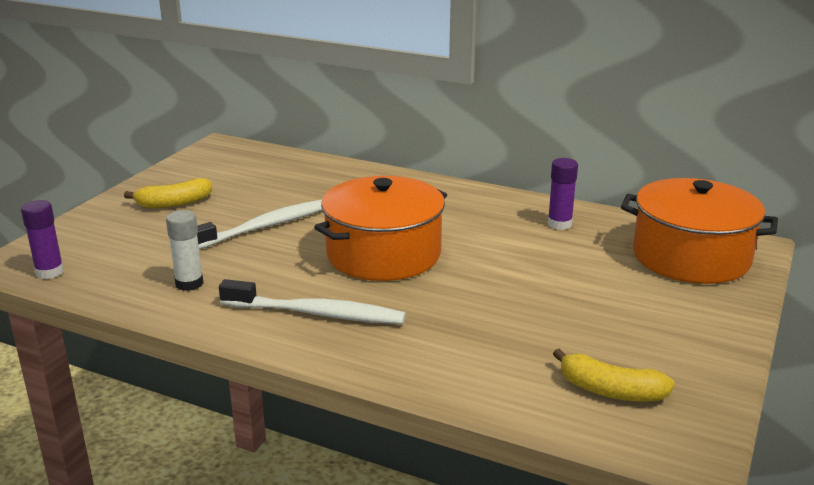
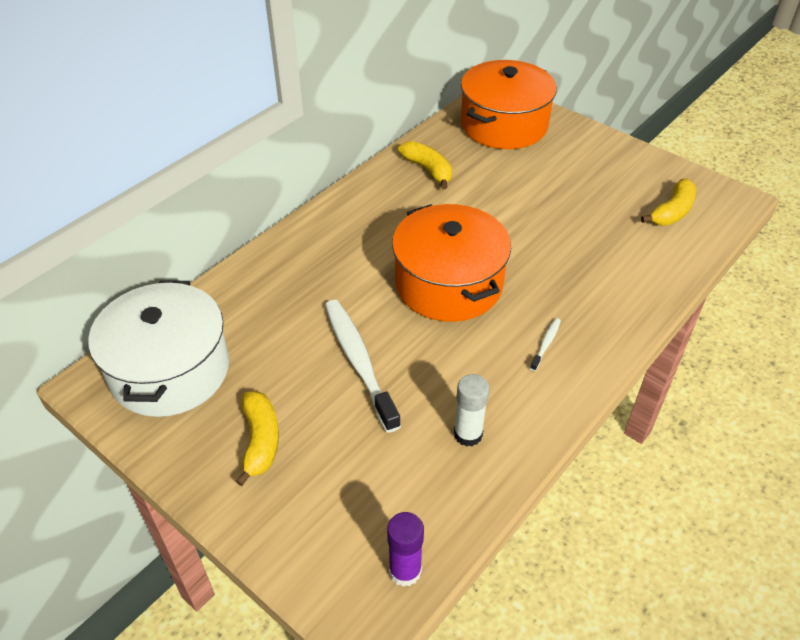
camera: 75 degrees left, 20 degrees up
(238, 164) = (170, 370): none -> white pot
(316, 313) = (546, 344): white toothbrush -> white toothbrush, size x0.43
(559, 224) = (428, 170): purple glue stick -> yellow banana

